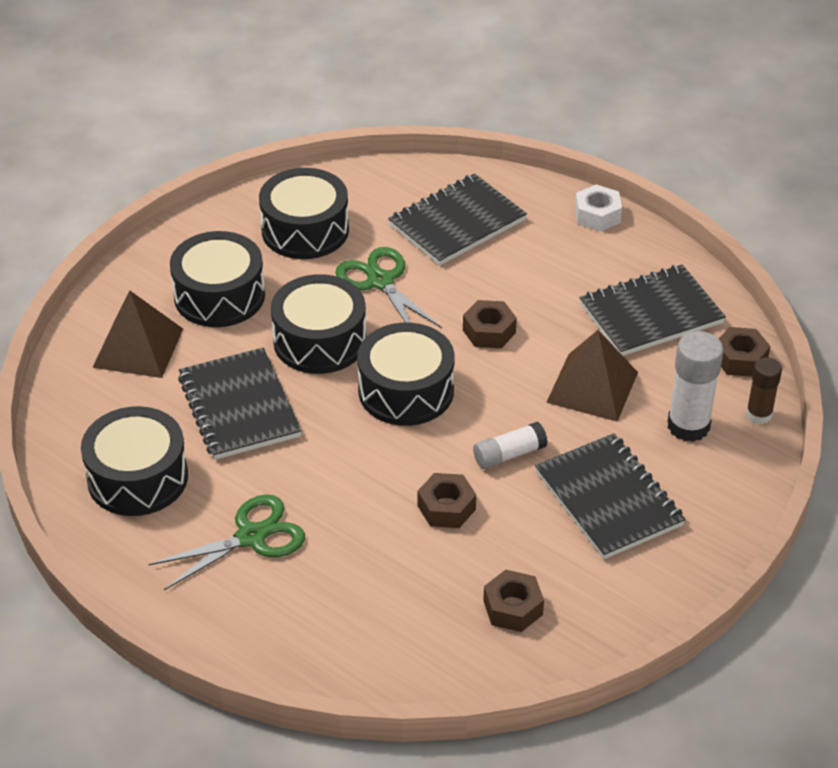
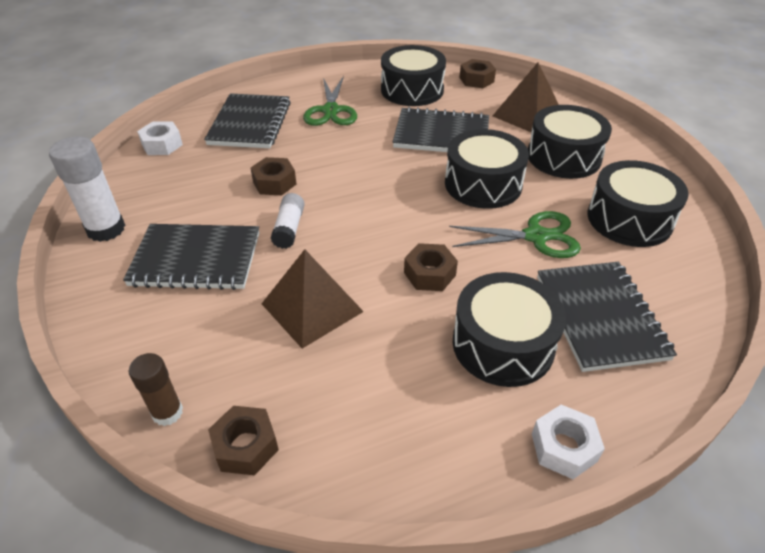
camera: 120 degrees right, 0 degrees up
(406, 390) = (398, 205): black drum -> black drum (503, 344)
(456, 667) = (162, 145): none -> white nut
(513, 608) = (171, 179): brown nut -> brown nut (476, 80)
(651, 314) = (369, 404): black notebook -> black notebook (250, 123)
(688, 426) = (210, 348): white glue stick -> white glue stick (106, 229)

